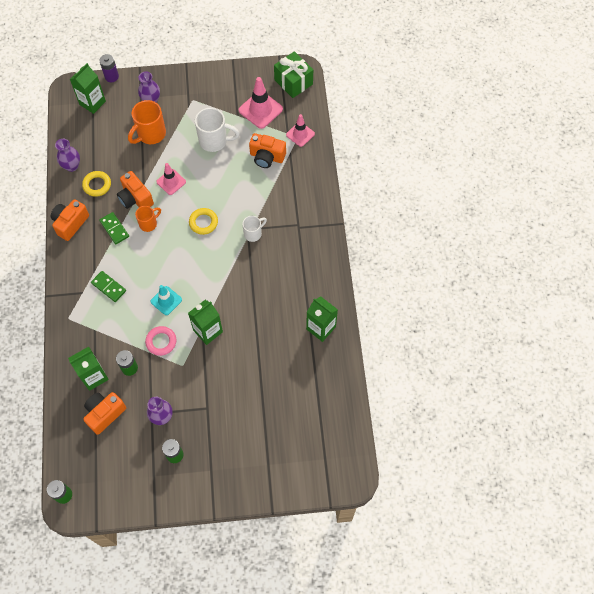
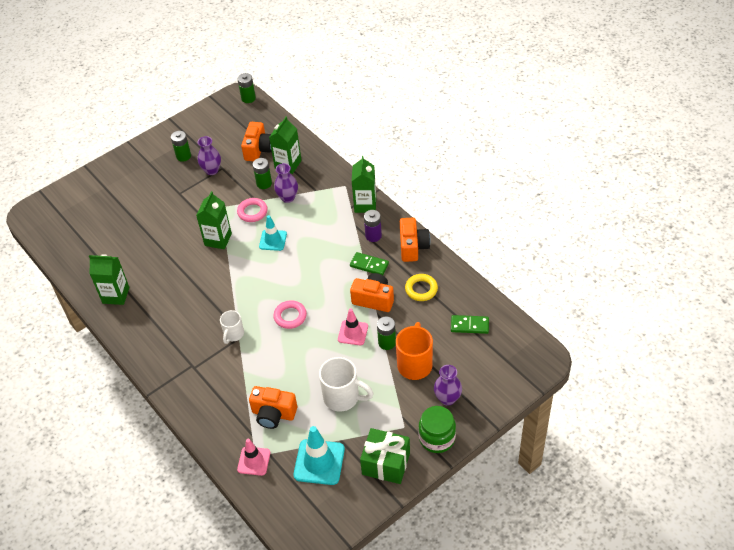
camera: 150 degrees right, 15 degrees down
(72, 166) = (462, 291): purple vase -> purple vase (288, 197)
(92, 103) = (505, 359): green carton -> green carton (365, 204)
(109, 287) = (332, 222): green domino -> green domino (469, 325)
(111, 76) = (514, 398): purple battery -> purple battery (373, 236)
(149, 224) = (341, 286): orange mug -> none
(155, 160) = (387, 342): none -> green battery
(179, 82) = (437, 438): none -> green jar
(203, 222) = (290, 316): yellow ring -> pink ring
(214, 141) = (343, 397): white mug -> white mug turned 135 degrees counterclockwise
(260, 110) = (319, 462): pink traffic cone -> turquoise traffic cone
(267, 157) = (273, 414): orange camera -> orange camera turned 150 degrees counterclockwise
(293, 82) = (305, 521): green gift -> green gift (386, 463)

